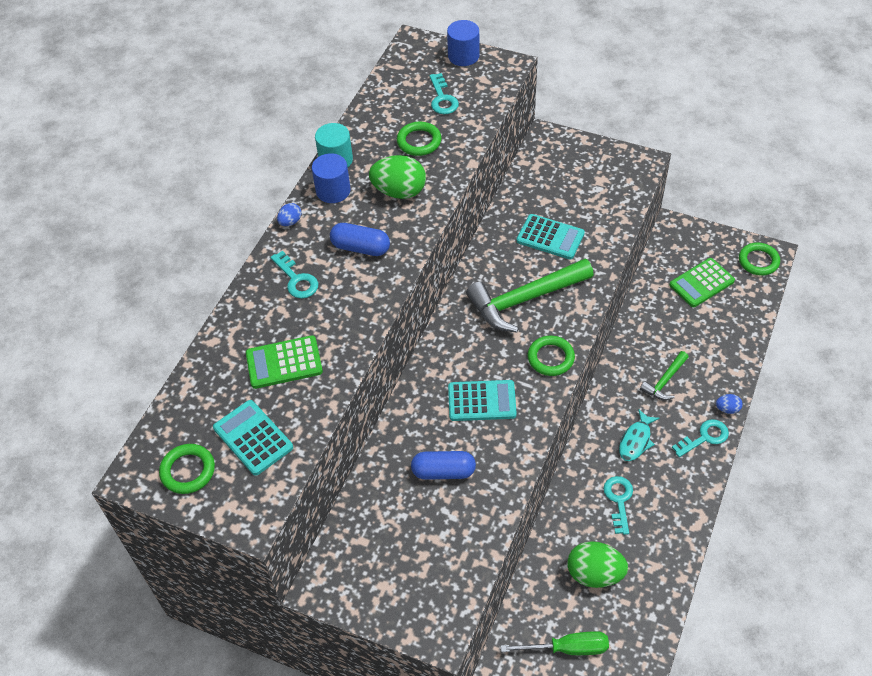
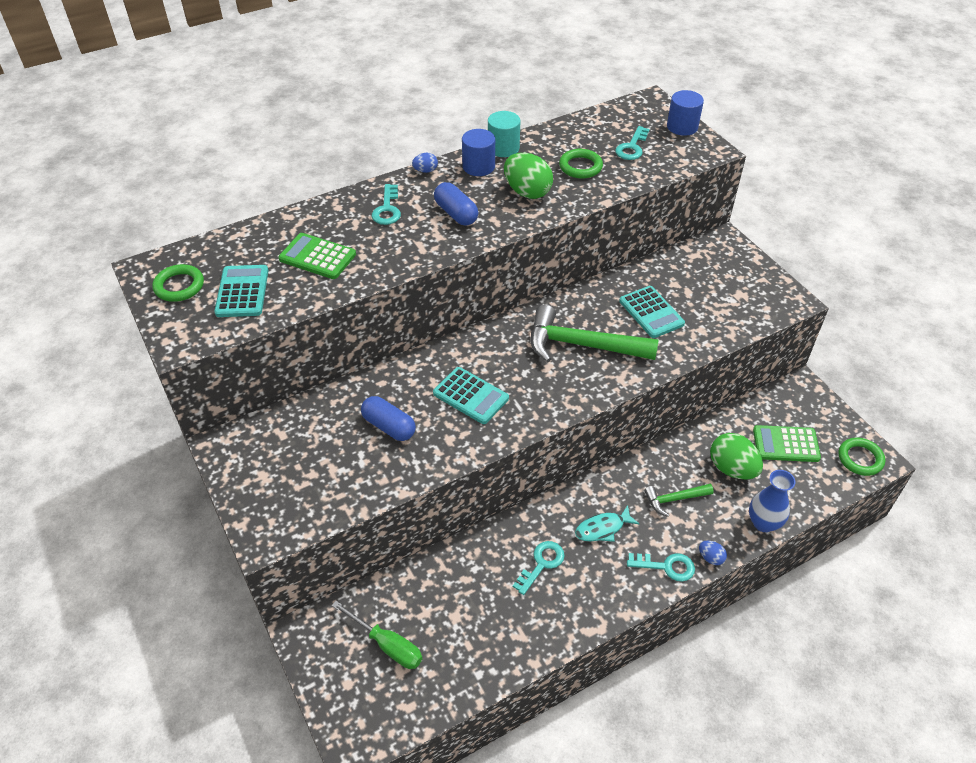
camera: 35 degrees right, 5 degrees down
(550, 358) = (558, 399): green ring -> none
(595, 574) = (465, 605): green egg -> green egg (732, 469)
(738, 356) = (763, 523): none -> blue vase

